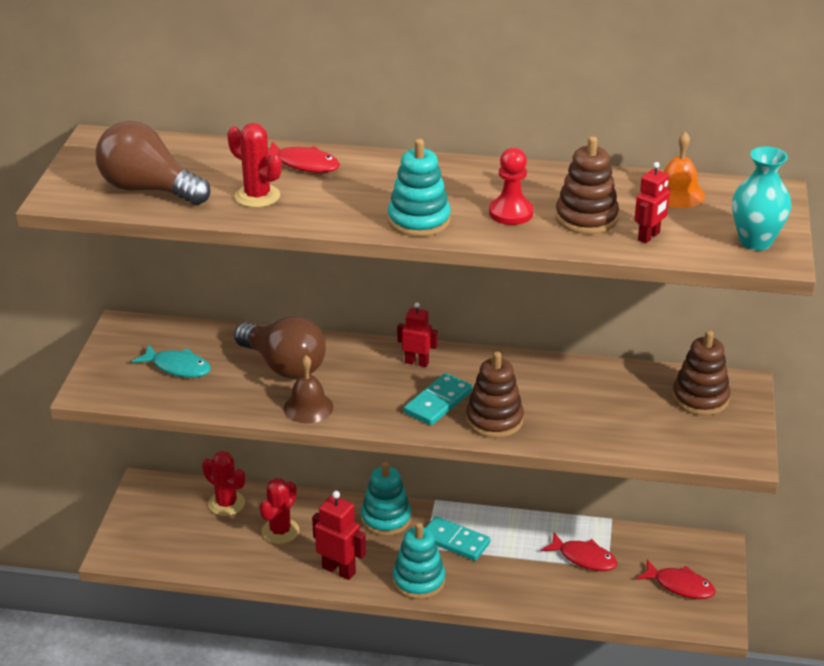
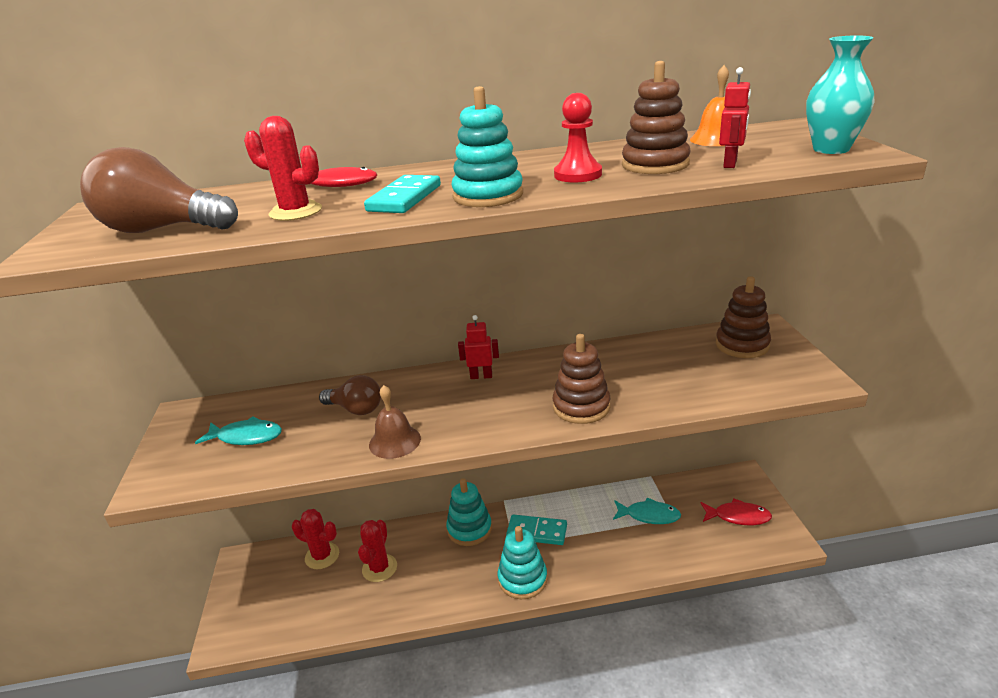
camera: 15 degrees left, 5 degrees down
(284, 366) = (356, 409): brown light bulb -> brown light bulb, size x0.63
(339, 570) = (447, 591): red robot -> none
(438, 402) = (519, 404): turquoise domino -> turquoise domino (404, 198)
(584, 558) = (649, 515): red fish -> turquoise fish

